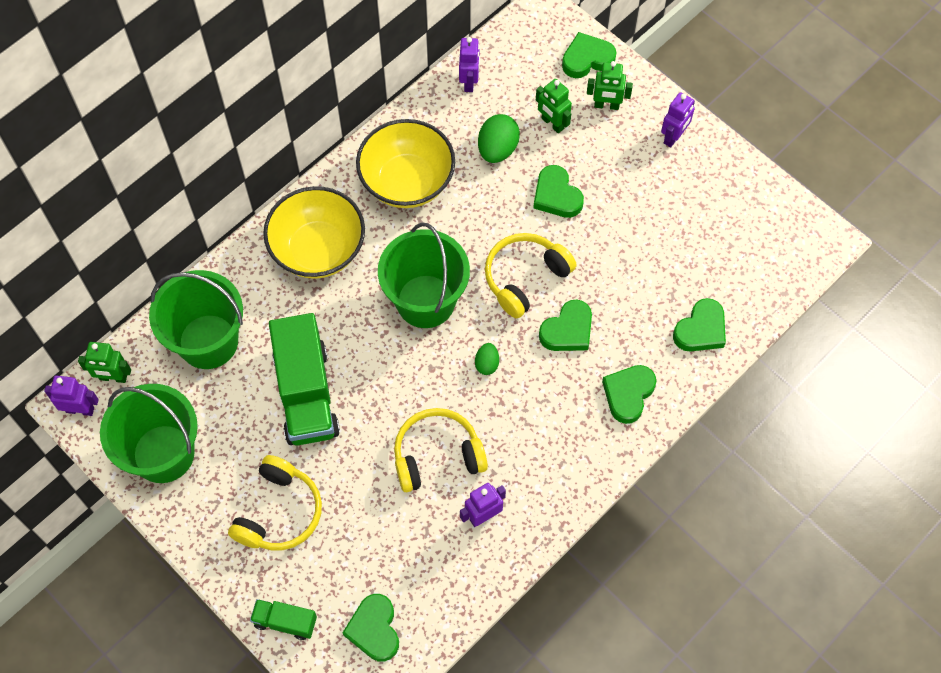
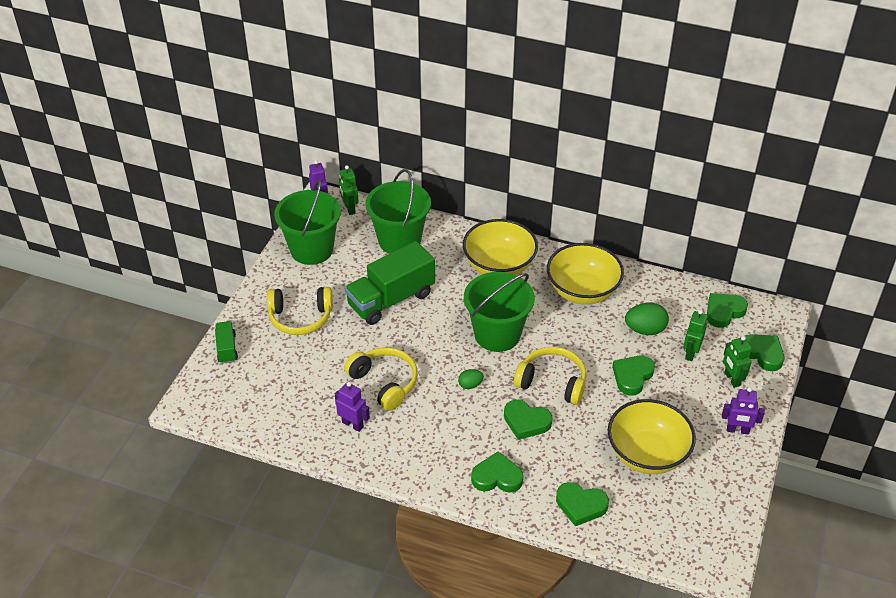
camera: 65 degrees right, 20 degrees down
(374, 629) = (242, 395): green heart -> green heart (724, 312)
(469, 82) = (687, 295): purple robot -> none
(665, 235) = (647, 454): none -> yellow bowl

